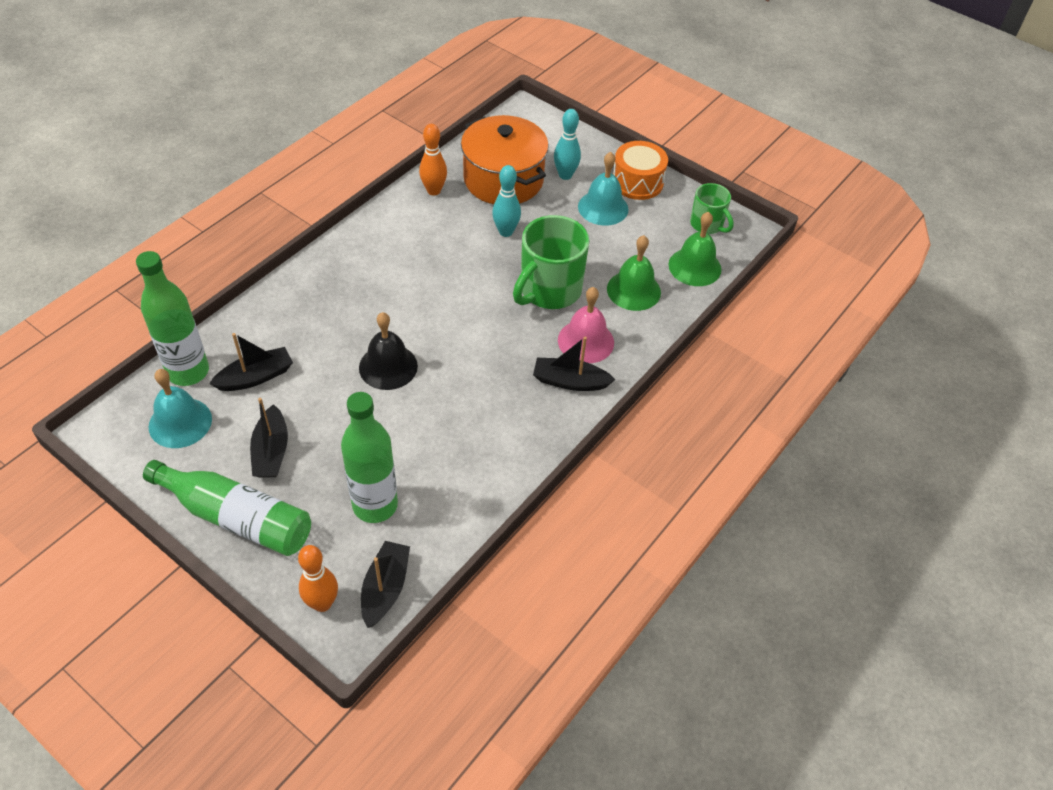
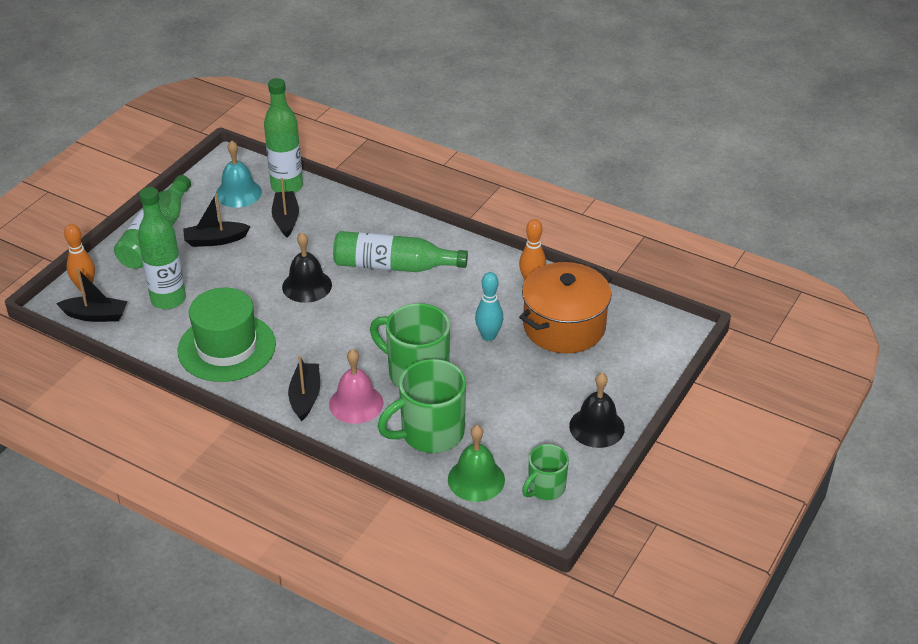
camera: 85 degrees right, 10 degrees down
(255, 377) = (286, 219): black boat -> black boat turned 150 degrees counterclockwise
(376, 289) = (393, 266): none -> green bottle
(478, 447) = (227, 347): none -> green hat
(565, 175) = (587, 370): turquoise bowling pin -> none
(603, 207) = (546, 402): turquoise bell -> none
(633, 290) = (430, 433): green bell -> green mug
(637, 182) = (596, 427): orange drum -> black bell

